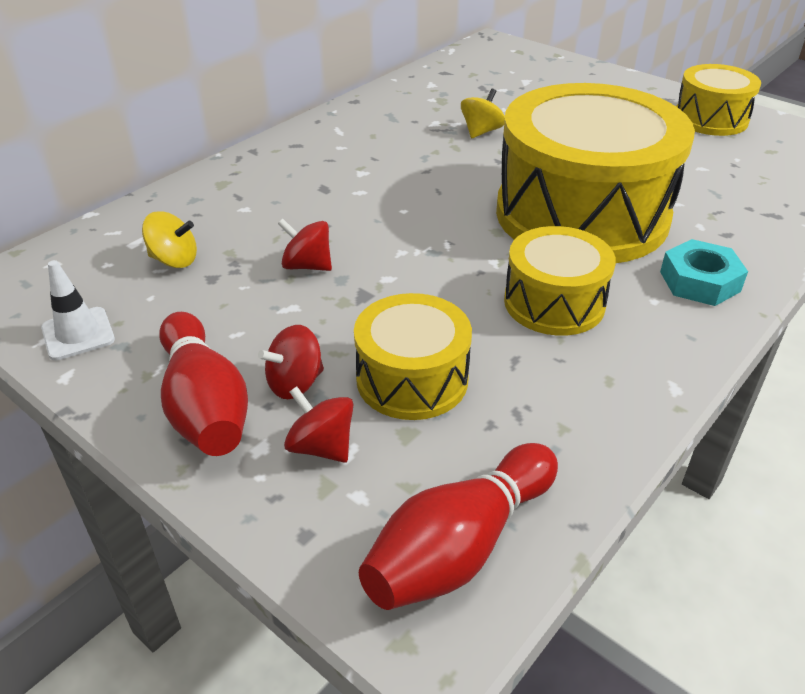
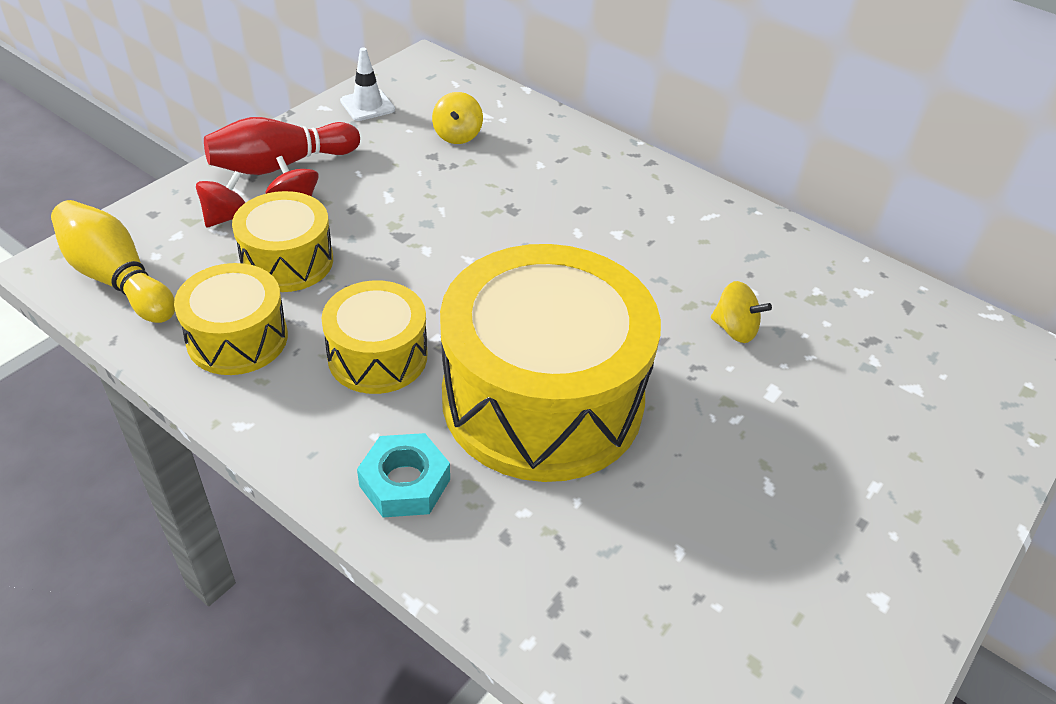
camera: 85 degrees right, 5 degrees up
(307, 266) = (447, 203): red spinning top -> none
(459, 546) = (117, 279): red bowling pin -> yellow bowling pin
(710, 119) = (851, 604): yellow drum -> yellow drum (237, 338)

